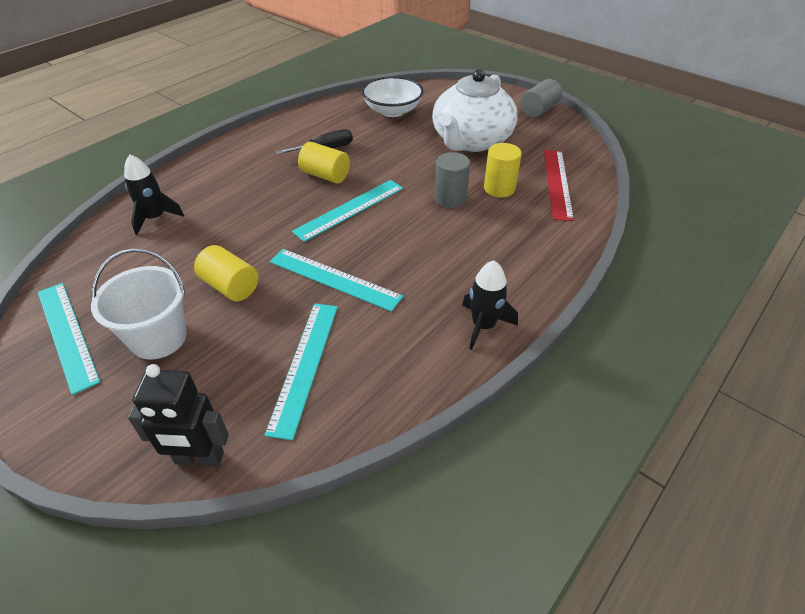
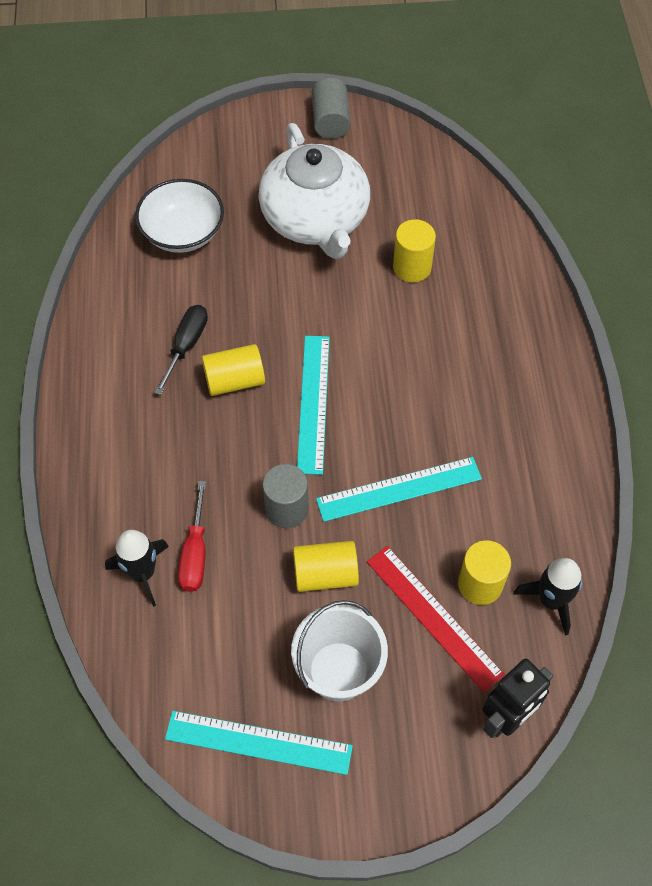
camera: 45 degrees left, 15 degrees up
(189, 228) = (195, 553): none -> red screwdriver
(305, 365) = (480, 584): turquoise ruler -> yellow cylinder
(450, 198) = (385, 315): grey cylinder -> grey cylinder (286, 509)
(483, 325) = (559, 431): black rocket -> black rocket (551, 600)
(557, 183) = (452, 220): red ruler -> red ruler (433, 617)

